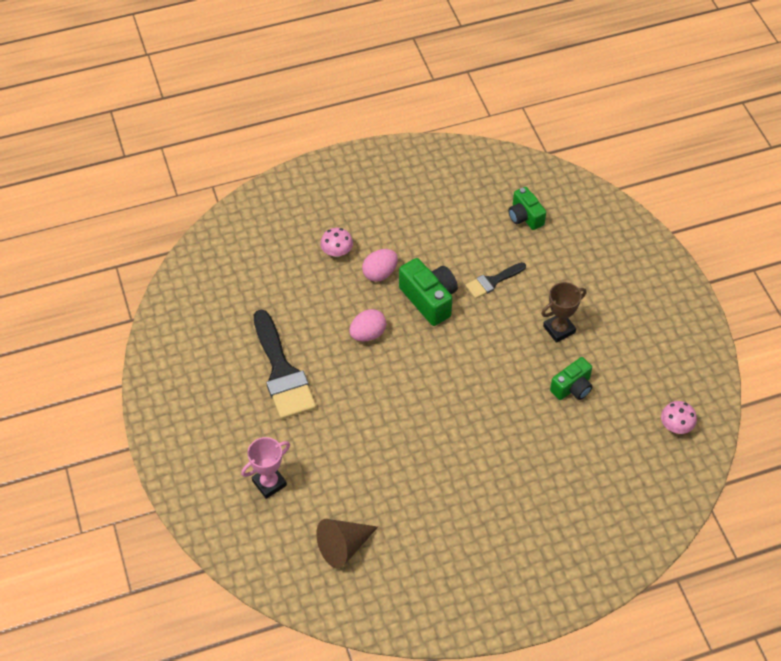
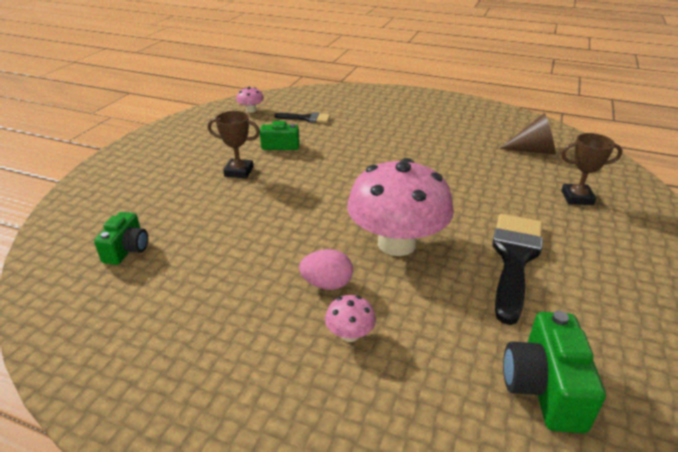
camera: 140 degrees left, 20 degrees down
(269, 483) = (577, 198): pink trophy -> brown trophy
(368, 334) = (396, 243): pink egg -> pink mushroom
(429, 299) = (307, 238): green camera -> green camera (544, 388)
(492, 281) = (236, 221): black brush -> black brush (306, 118)

